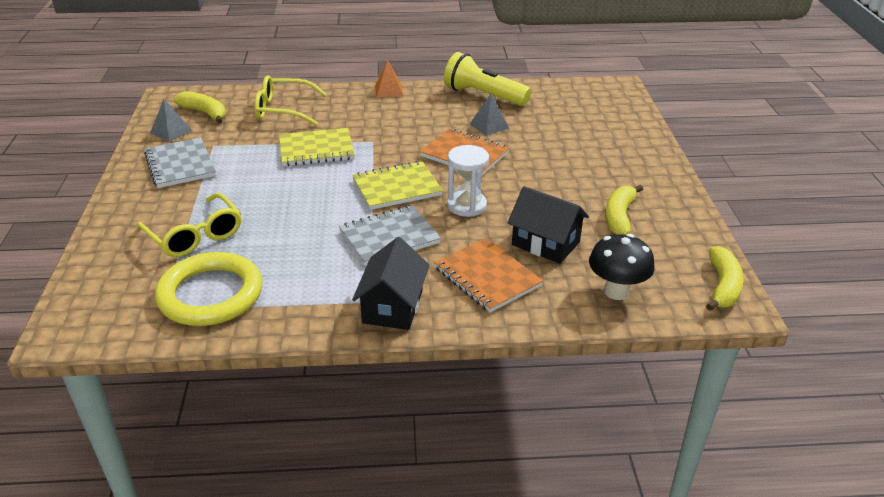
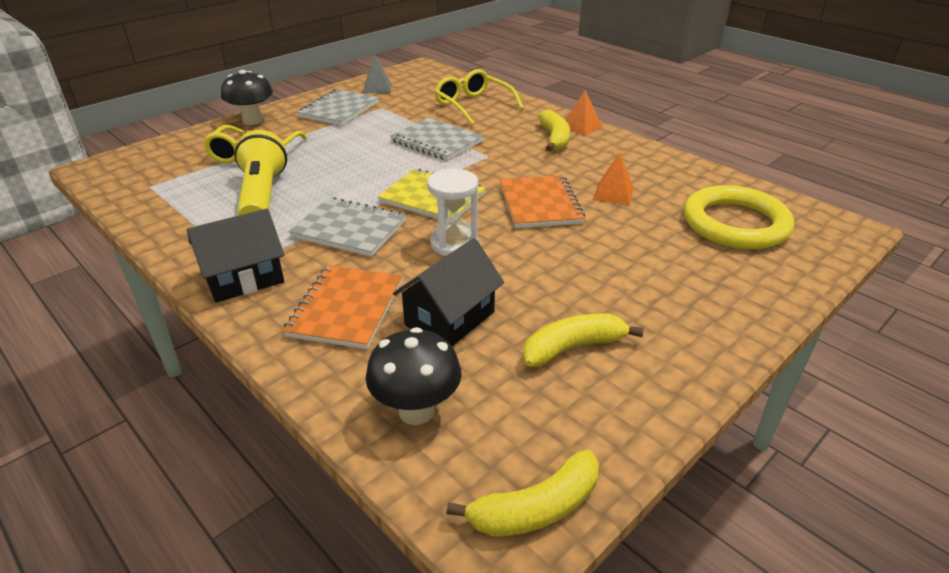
camera: 50 degrees right, 0 degrees up
(120, 213) = (252, 121): none -> black mushroom
(205, 113) = (420, 86): yellow banana -> yellow banana (554, 138)
(210, 294) = (184, 194): yellow ring -> yellow ring (735, 223)
(316, 149) = (437, 141): yellow notebook -> grey notebook
(483, 95) = (662, 167): yellow flashlight -> yellow flashlight (262, 196)
(489, 126) = (613, 193): grey pyramid -> orange pyramid
(545, 243) = (449, 318): black house -> black house turned 45 degrees clockwise

